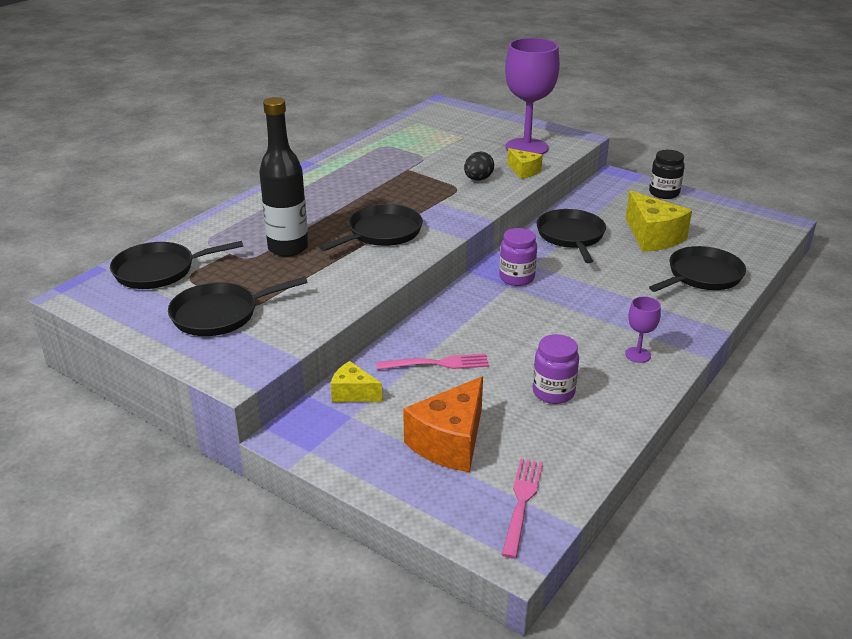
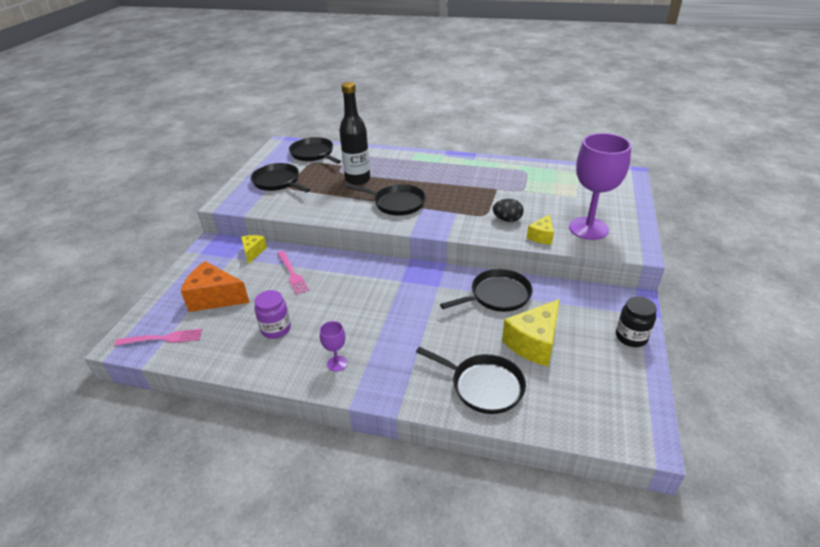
camera: 70 degrees right, 5 degrees up
(516, 278) = (414, 282): purple jar -> none

